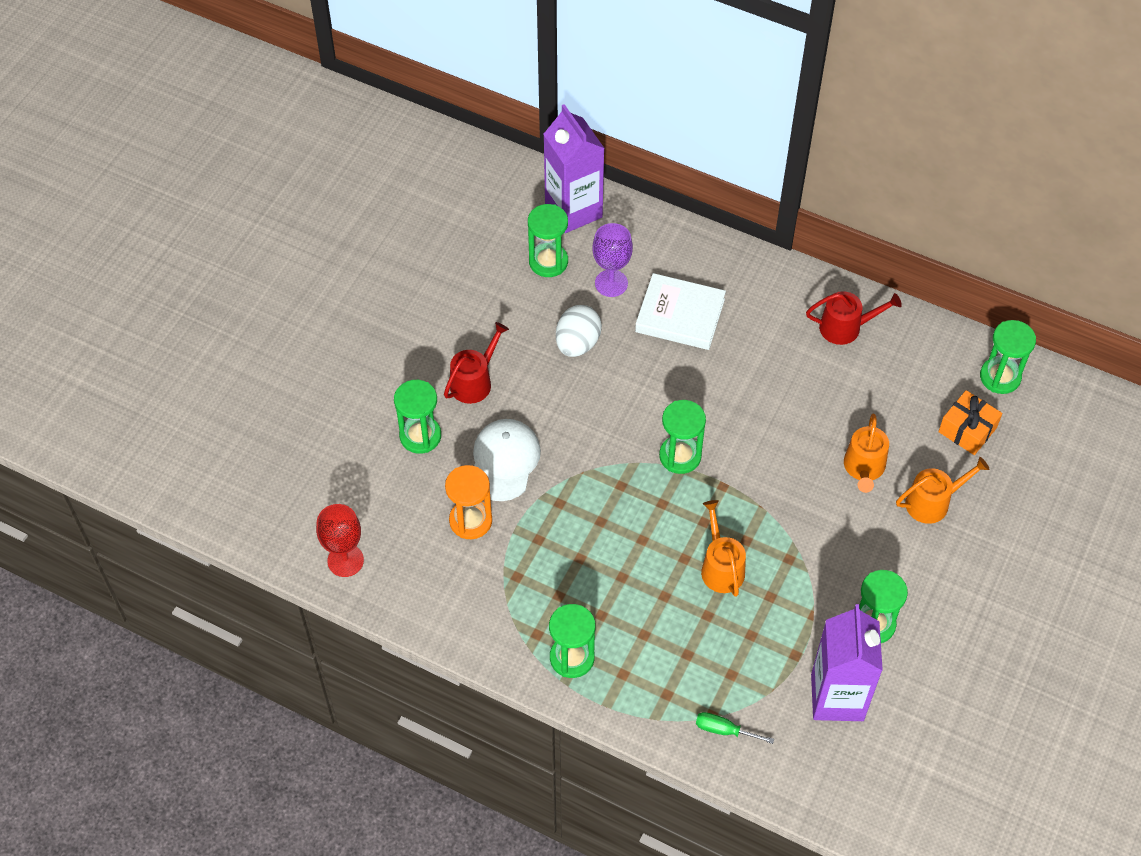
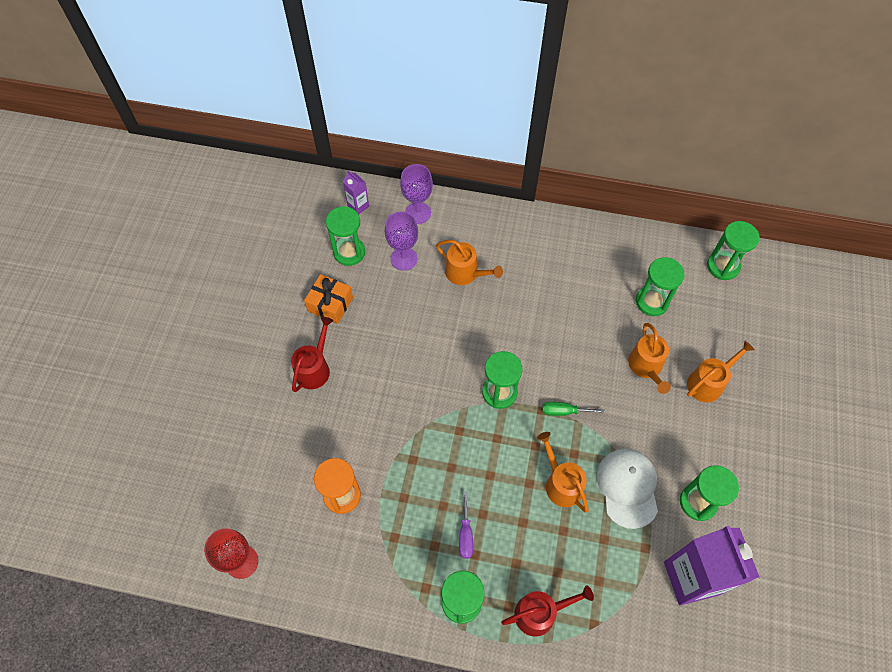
camera: 15 degrees left, 5 degrees up
(420, 436) = (281, 428): green hourglass -> green hourglass (652, 302)
(504, 461) = (357, 433): white cap -> white cap (628, 487)
(573, 210) = (358, 206): purple carton -> purple carton, size x0.45
(577, 343) = (390, 315): white egg -> none
(596, 592) = (465, 534): none -> purple screwdriver
(643, 234) = (418, 213): none -> purple goblet
(680, 315) = (465, 273): white book -> orange watering can
(724, 730) = (609, 636): green screwdriver -> green screwdriver (564, 411)
(845, 327) = (595, 253): red watering can -> red watering can (540, 613)
(967, 430) = (713, 315): orange gift -> orange gift (330, 304)

